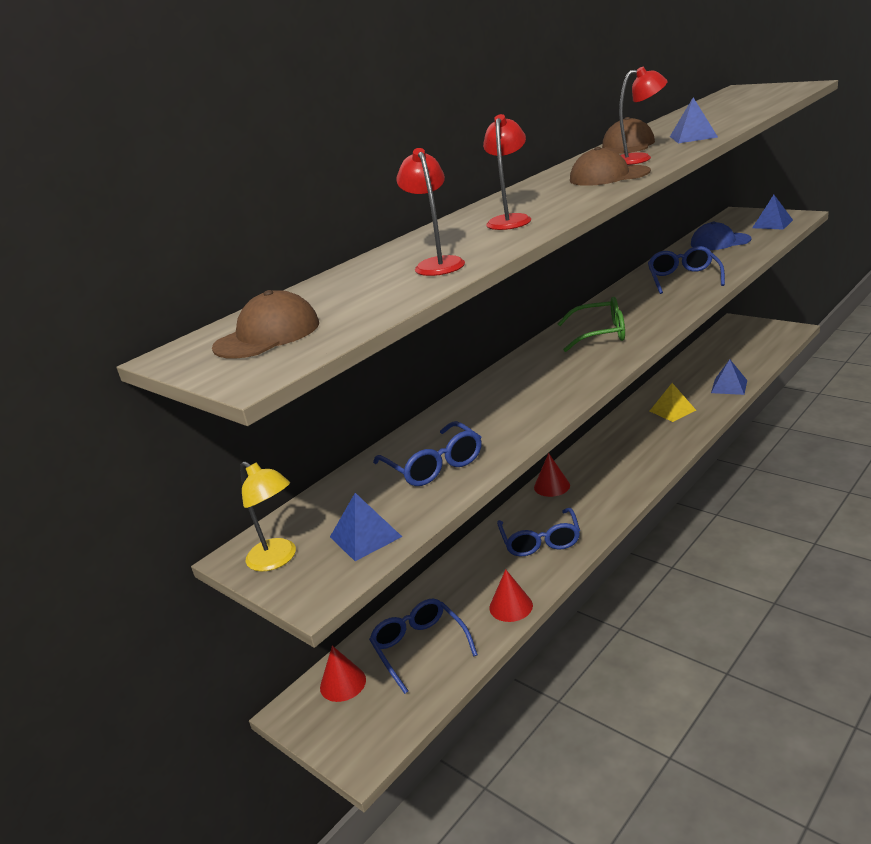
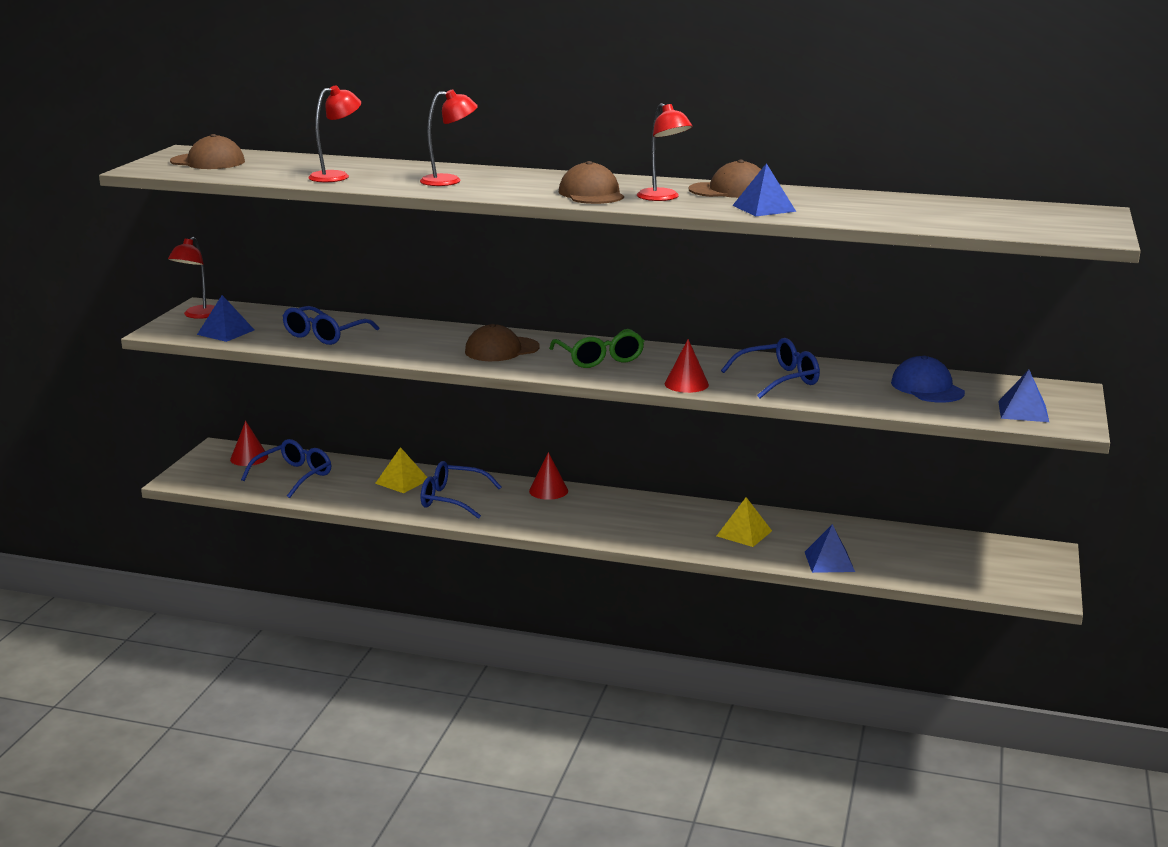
camera: 60 degrees right, 5 degrees down
(278, 559) = (198, 315): yellow lamp -> red lamp
(481, 569) = (402, 481): none -> yellow pyramid
(511, 606) = (354, 501): red cone -> red cone (686, 384)
(540, 541) = (452, 499): blue glasses -> blue glasses turned 45 degrees clockwise
(550, 373) = (501, 349): none -> brown cap

